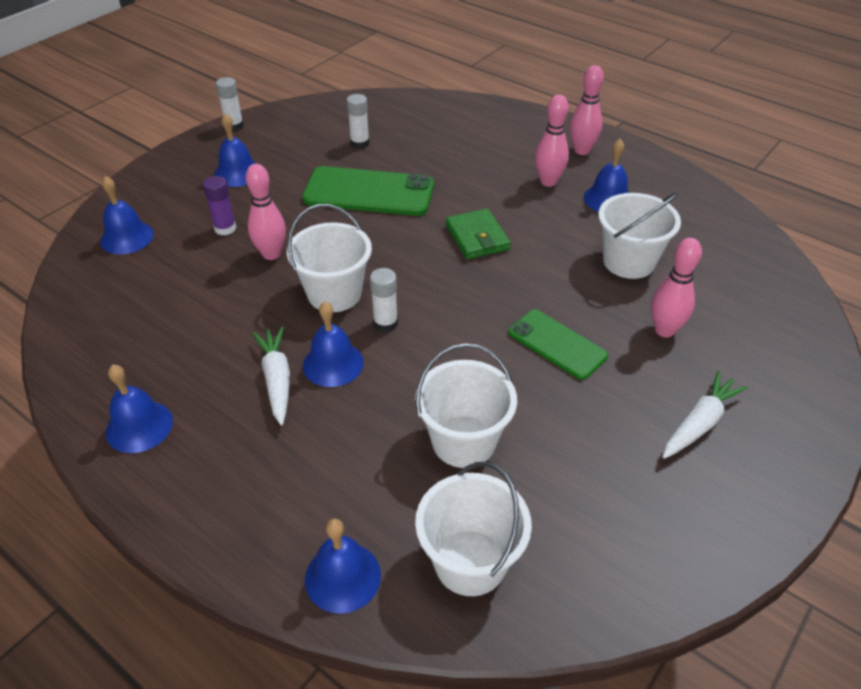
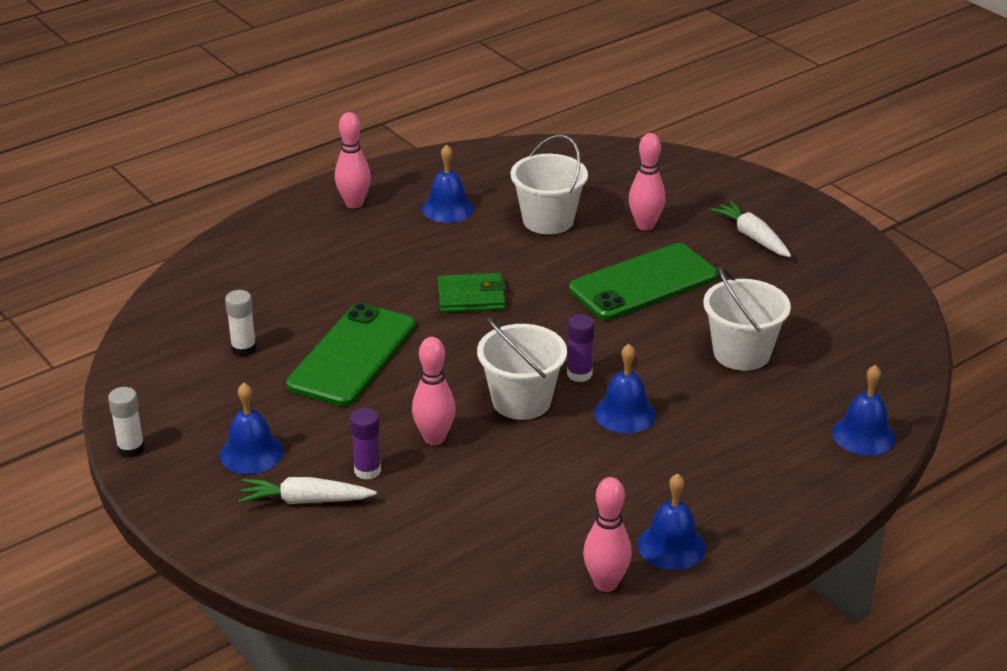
camera: 75 degrees left, 10 degrees down
(127, 237) = (345, 554): blue bell -> none
(277, 379) = (635, 451): white carrot -> white carrot (305, 500)
(385, 323) = (579, 374): white glue stick -> purple glue stick
(470, 562) = (860, 371): white bucket -> none
(548, 182) = (399, 236): pink bowling pin -> pink bowling pin (605, 583)
(557, 344) = (643, 283): green phone -> green phone, size x1.60

